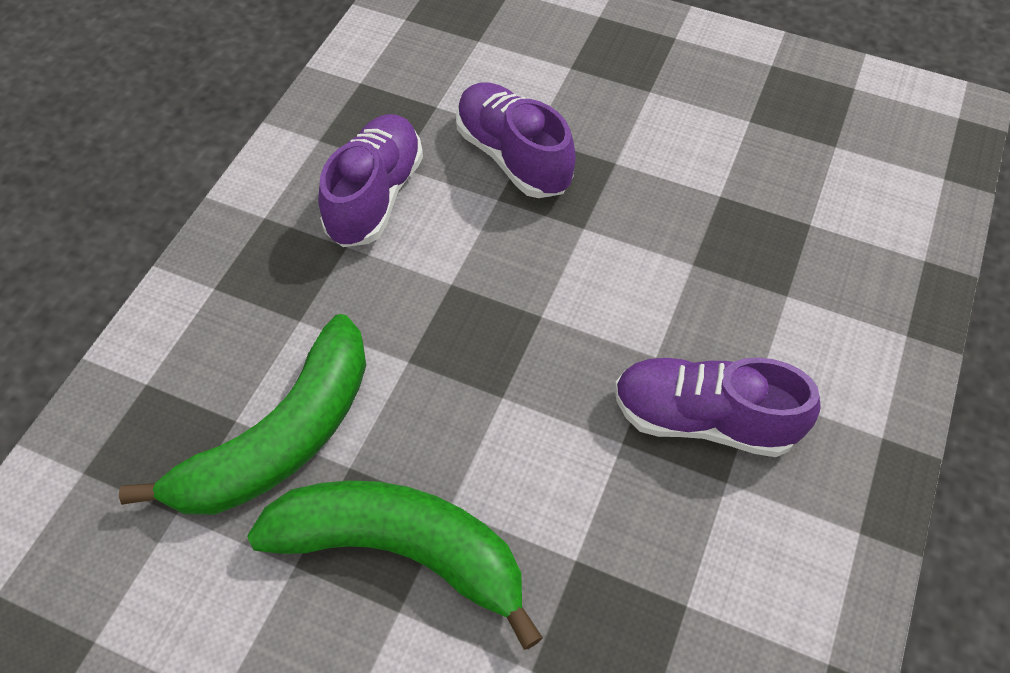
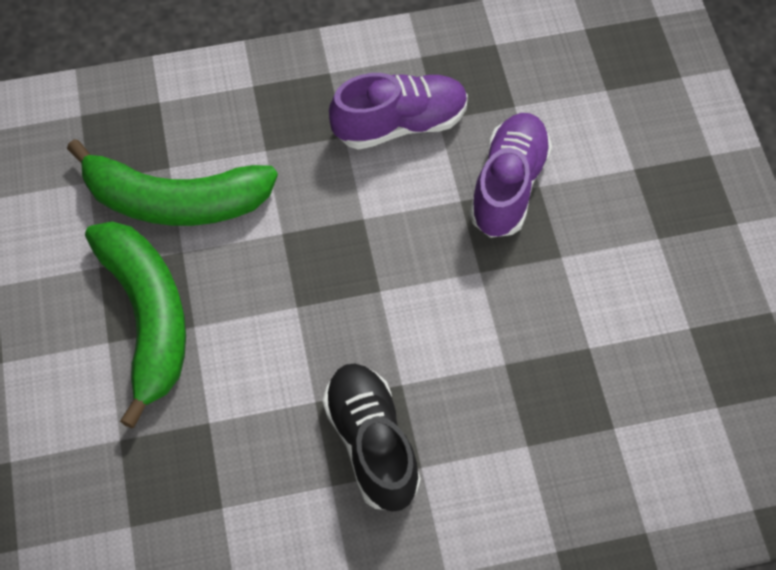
camera: 55 degrees right, 5 degrees up
(703, 419) = (372, 443): purple shoe -> black shoe

